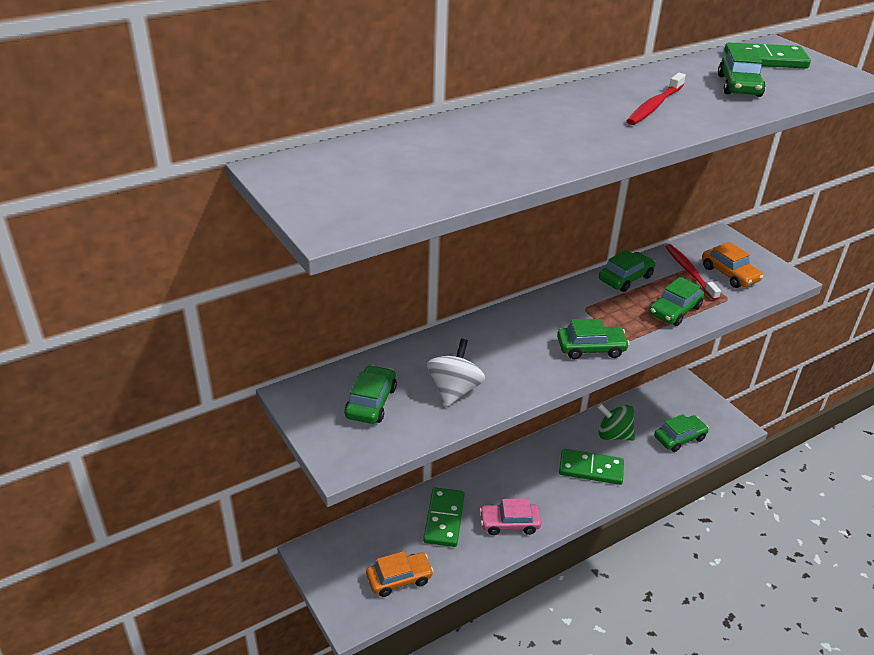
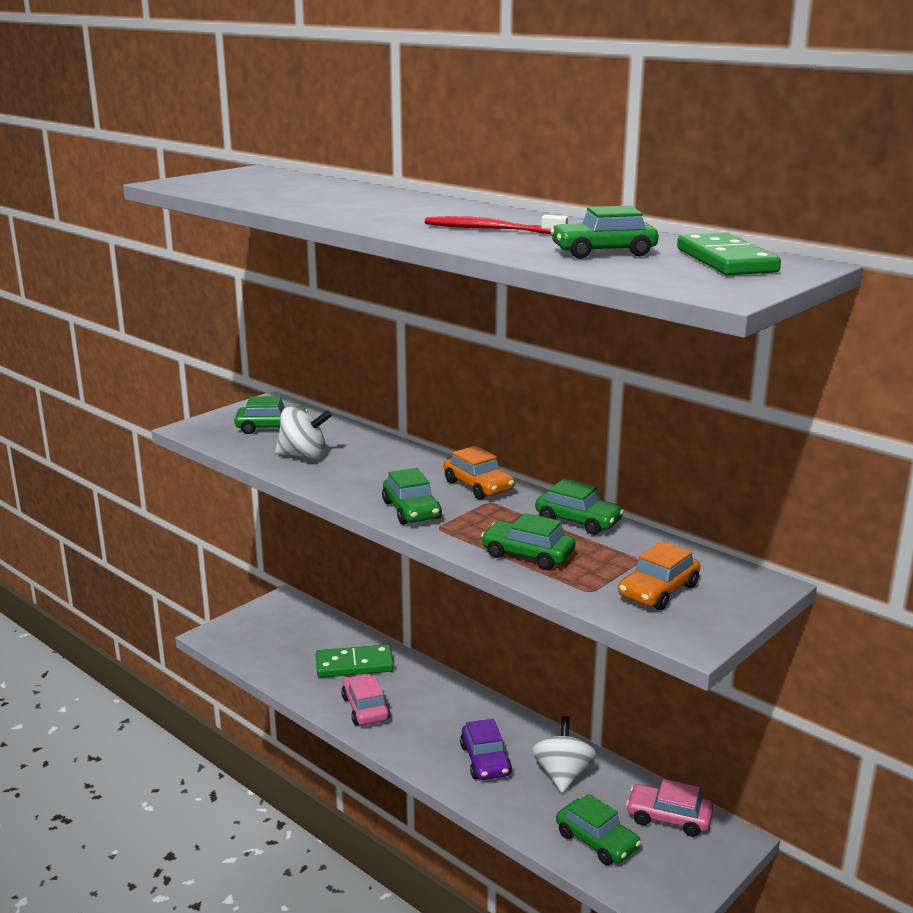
camera: 75 degrees right, 15 degrees down
(399, 579) = (266, 652): orange car -> orange car (478, 486)
(591, 469) = (485, 760): green domino -> purple car
(613, 435) = (562, 774): green spinning top -> white spinning top
(662, 401) = (668, 818): none -> pink car
(689, 272) = (635, 561): red toothbrush -> none

